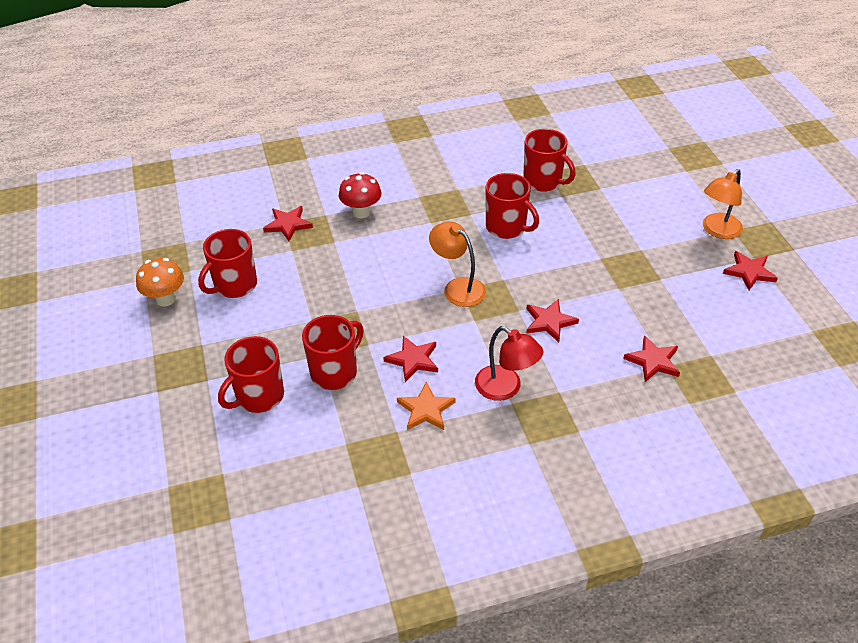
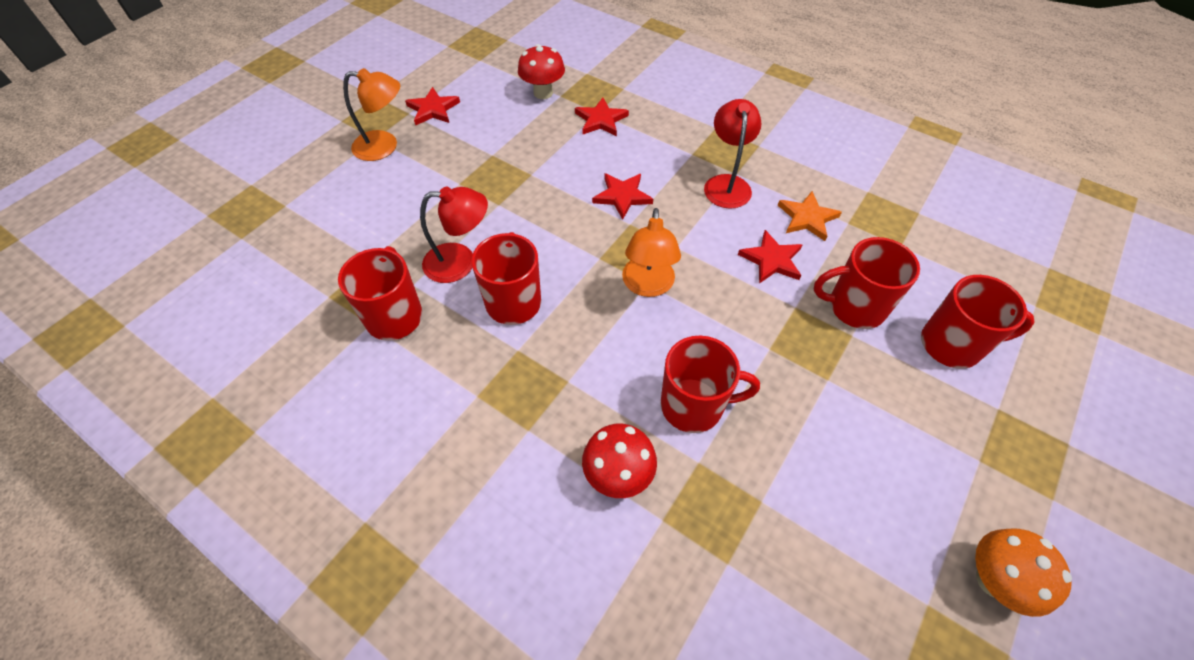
camera: 130 degrees left, 10 degrees up
(234, 285) = (881, 513): red mug -> red mug (694, 406)
(288, 224) = (726, 553): red star -> none
(561, 220) = (460, 262): none -> red lamp
(724, 346) = (543, 93): none -> red mushroom

